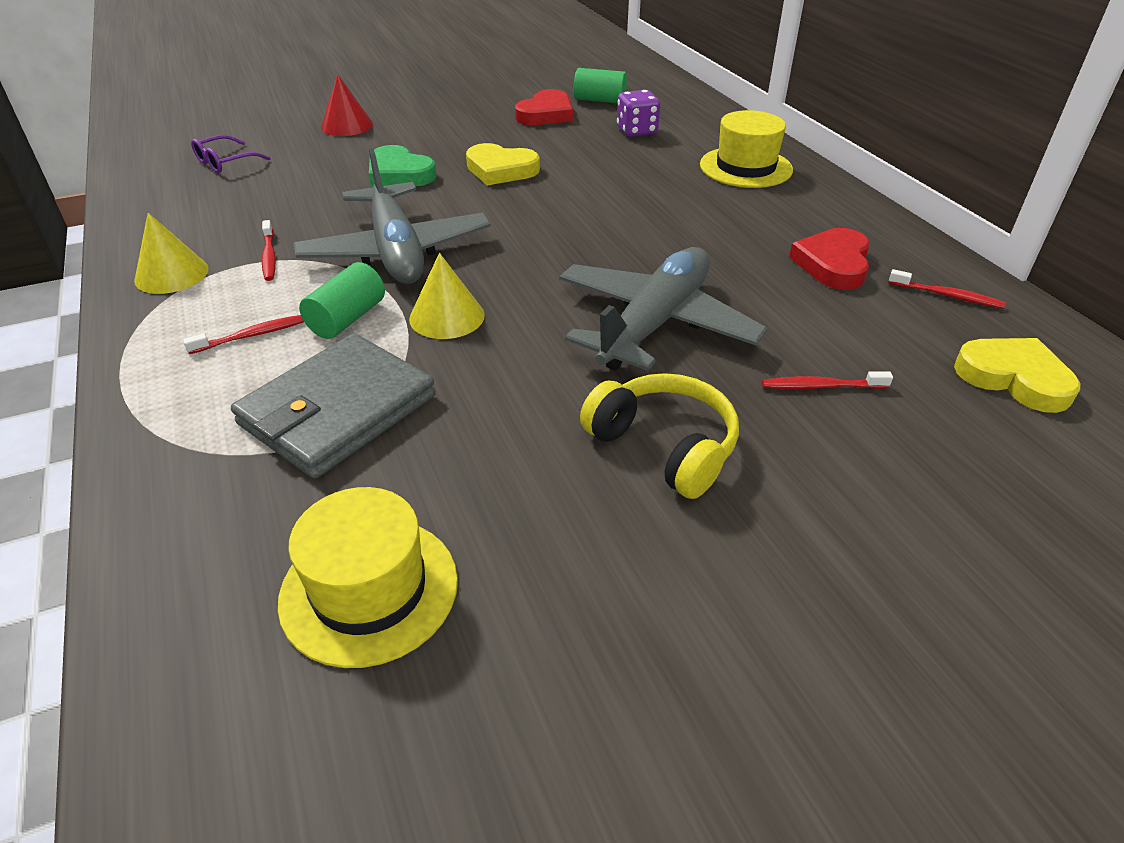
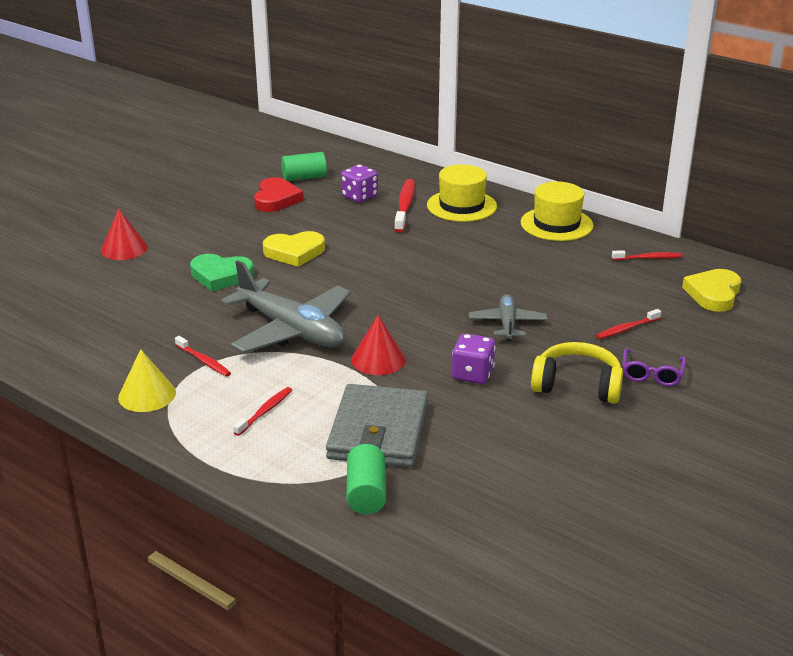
camera: 30 degrees left, 10 degrees down
(225, 162) = (62, 305): purple glasses -> purple glasses (652, 374)
(347, 318) = (315, 381): green cylinder -> green cylinder (366, 493)
(369, 589) = (503, 500): yellow hat -> yellow hat (556, 224)
(447, 316) = (378, 359): yellow cone -> red cone
(537, 376) = (472, 374): none -> purple dice
(655, 324) = (507, 324): grey plane -> grey plane, size x0.53
(677, 152) = (405, 206): none -> red toothbrush
(833, 264) = (573, 257): red heart -> none
(1014, 378) = (713, 294): yellow heart -> yellow heart turned 75 degrees counterclockwise

